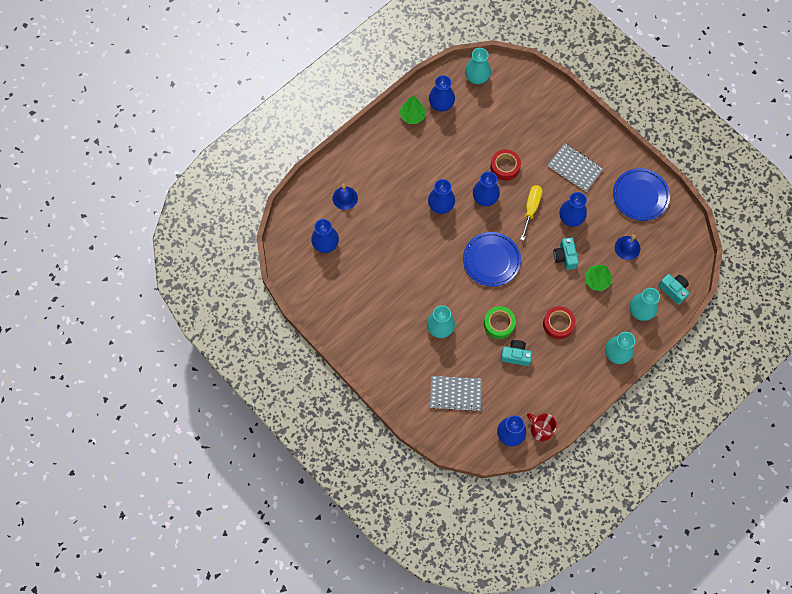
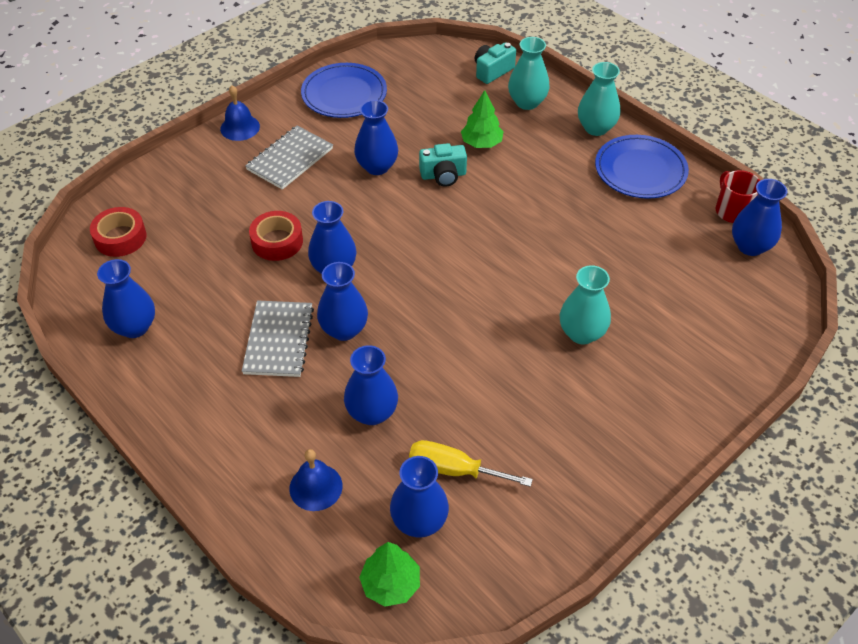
camera: 90 degrees left, 20 degrees down
(387, 221) = (372, 413): none -> blue vase
(412, 116) = (149, 371): green tree -> green tree (390, 584)
(455, 394) = (698, 313): grey notebook -> grey notebook (279, 340)
(477, 77) = (91, 275): turquoise vase -> none
(491, 260) = (451, 262): blue plate -> blue plate (640, 170)
(499, 324) = (565, 255): green tape -> none
(515, 355) = (616, 236): turquoise camera -> none
(531, 209) = (357, 211): yellow screwdriver -> yellow screwdriver (454, 470)
(541, 429) = (732, 211): red mug -> red mug turned 120 degrees clockwise
(558, 324) = (557, 186): red tape -> red tape (120, 237)
(627, 248) = (428, 111): blue bell -> blue bell (240, 127)

